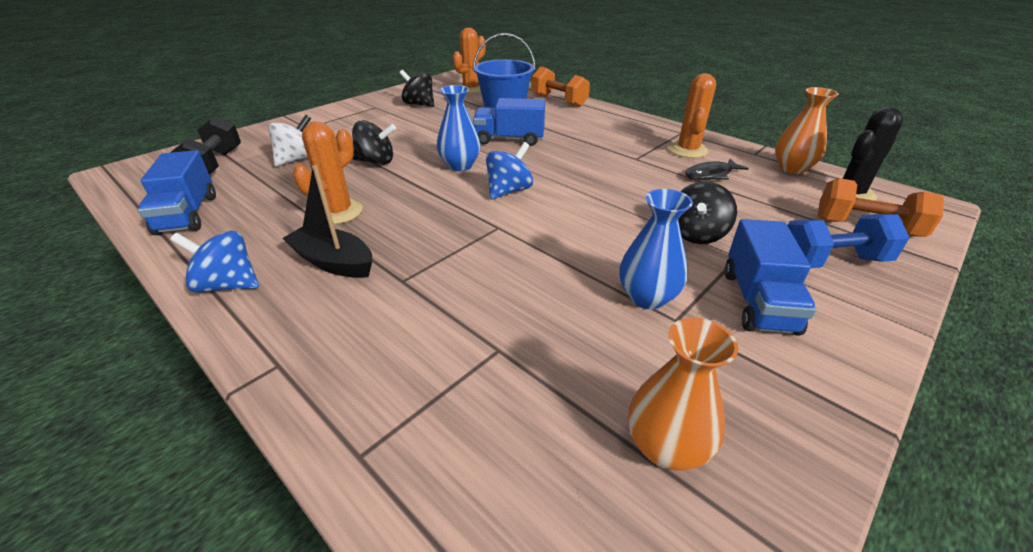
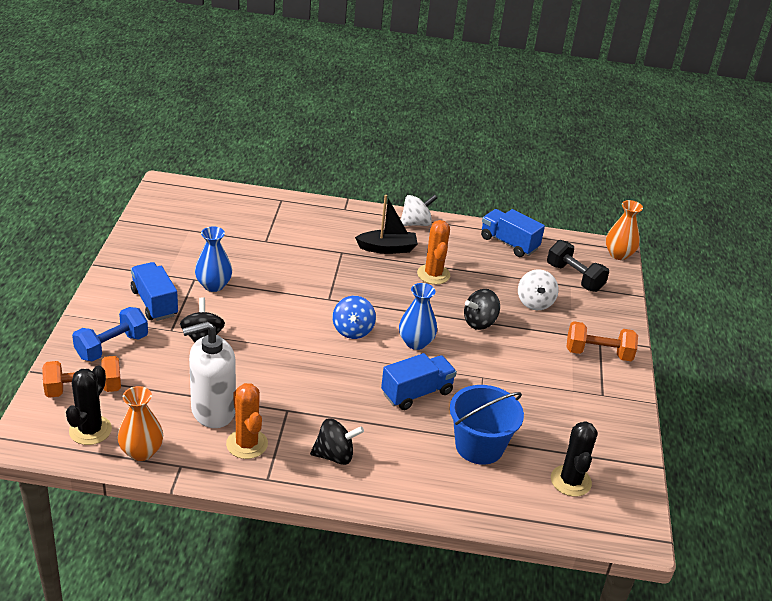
camera: 140 degrees right, 0 degrees up
(228, 285) = (416, 223): blue spinning top -> white spinning top
(419, 104) = (571, 418): black spinning top -> black spinning top (335, 455)
(471, 89) = (570, 481): orange cactus -> black cactus
(559, 101) = (445, 496): orange dumbbell -> orange dumbbell (598, 353)
(666, 447) = (180, 233): orange vase -> orange vase (618, 254)
(711, 175) = (212, 411): black fish -> white soap dispenser

